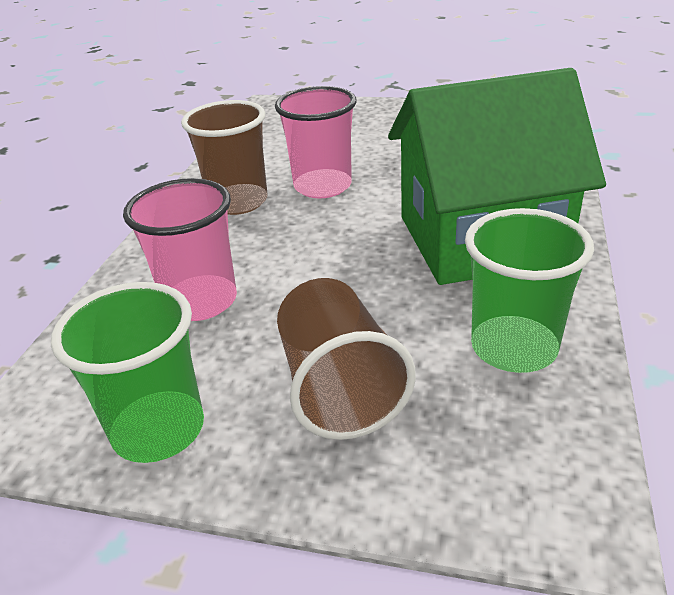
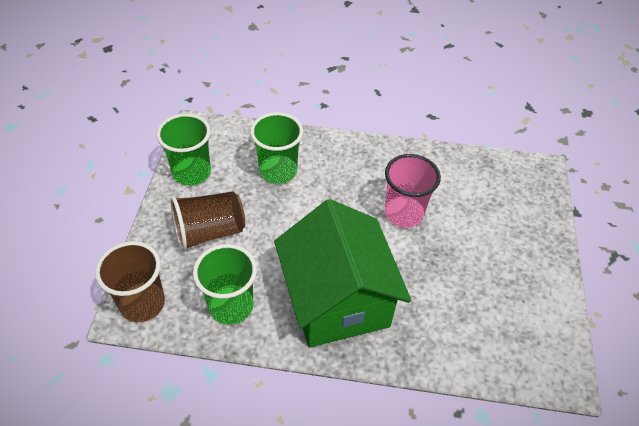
camera: 80 degrees right, 15 degrees up
(200, 301) = (278, 171): pink cup -> green cup
(238, 202) = (380, 172): brown cup -> brown cup (142, 303)

